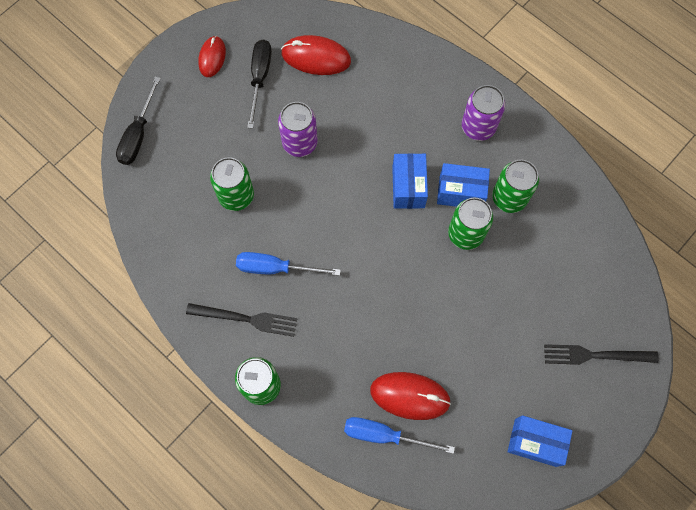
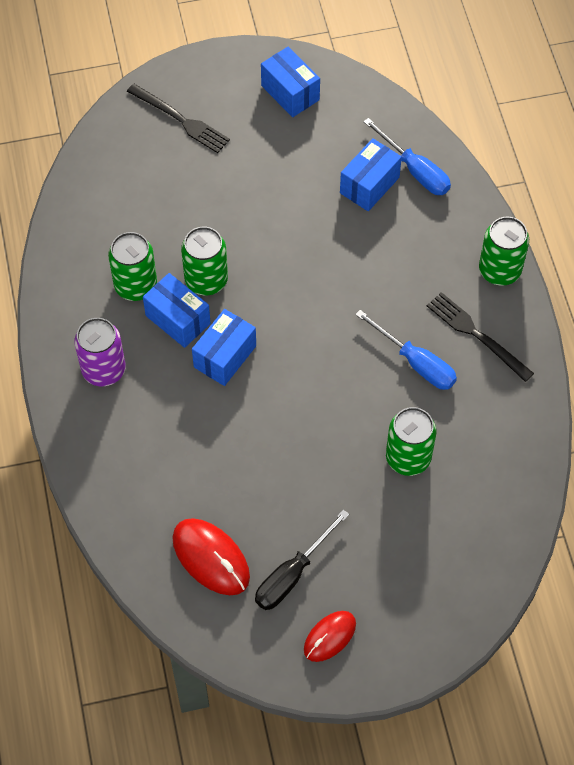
camera: 145 degrees left, 10 degrees down
(138, 134) = (474, 595): black screwdriver -> none
(300, 143) = (301, 471): purple can -> none
(410, 396) = (369, 185): red mouse -> blue box

